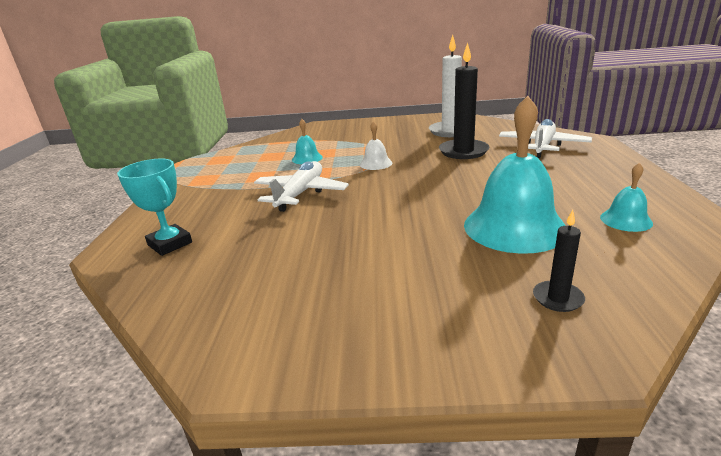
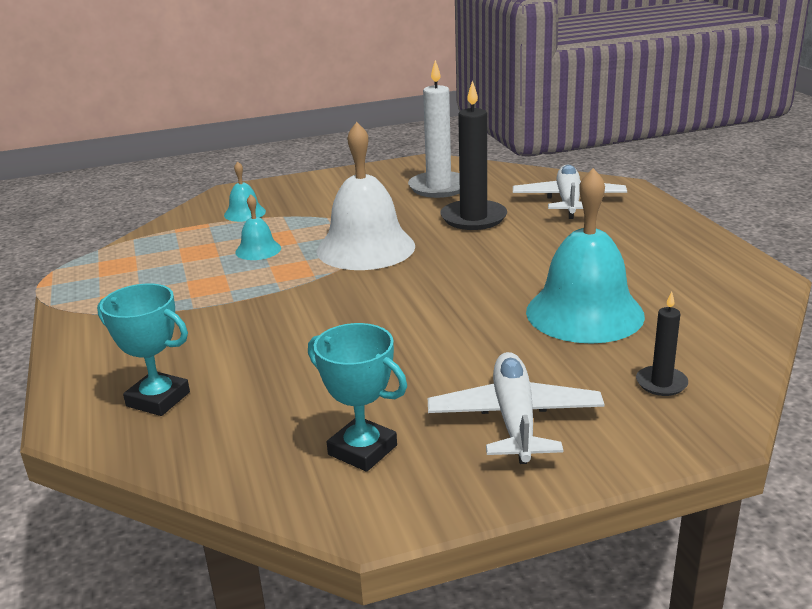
camera: 20 degrees left, 0 degrees up
(269, 308) = (362, 450): none -> turquoise trophy
(300, 194) = (291, 305): white plane -> white plane (515, 419)
(376, 163) = (366, 248): white bell -> white bell, size x2.15
(626, 220) = (695, 289): turquoise bell -> turquoise bell (244, 213)

